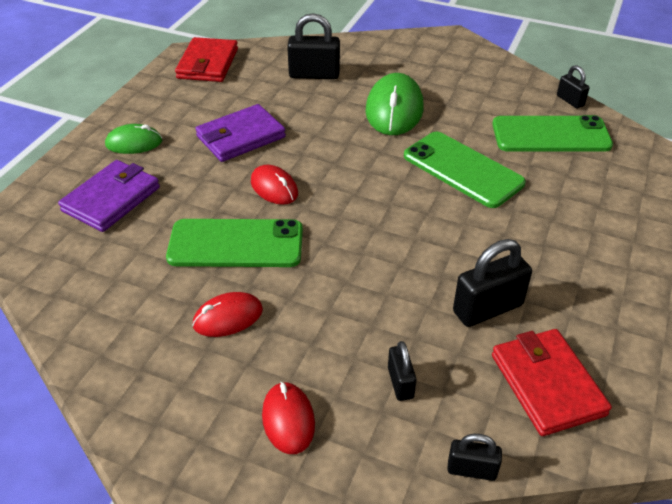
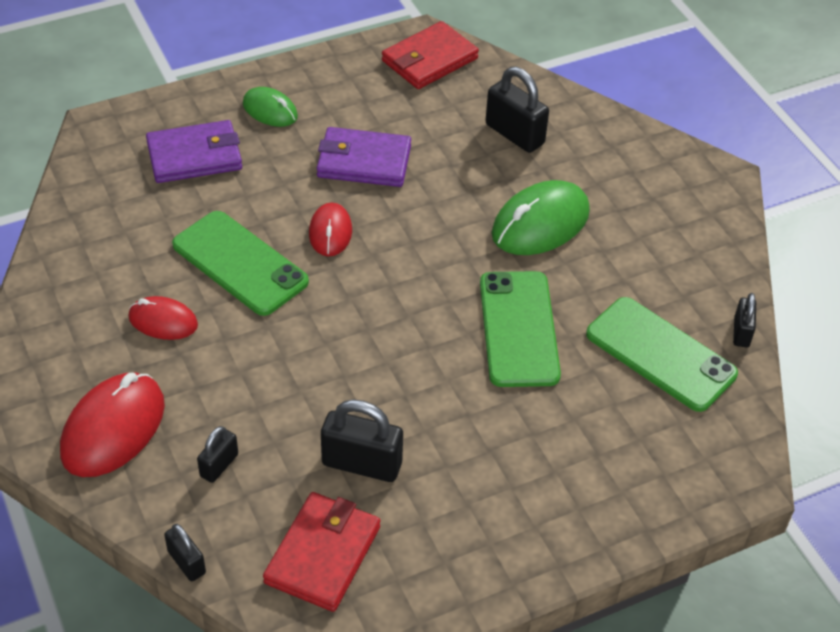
camera: 40 degrees right, 5 degrees up
(288, 419) = (113, 429): red mouse -> red mouse, size x1.70

